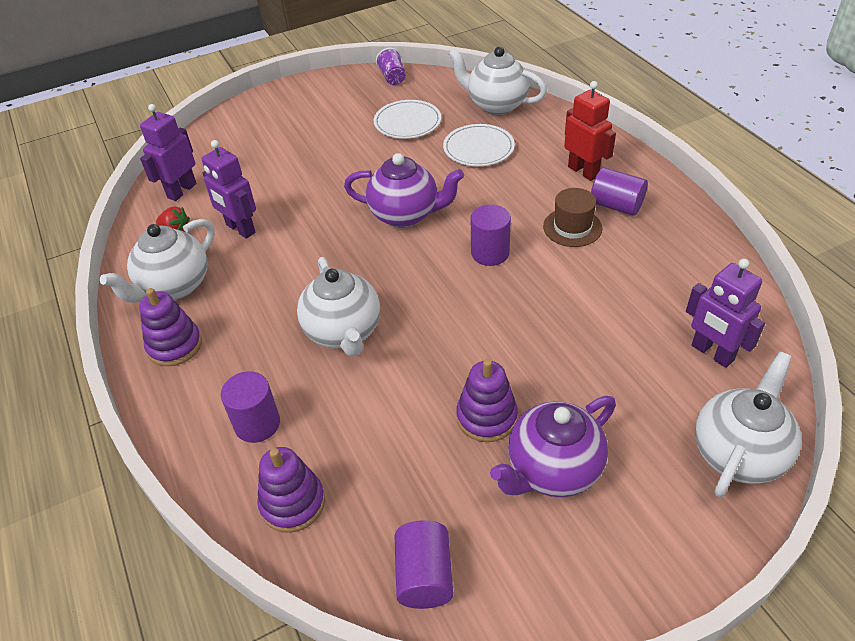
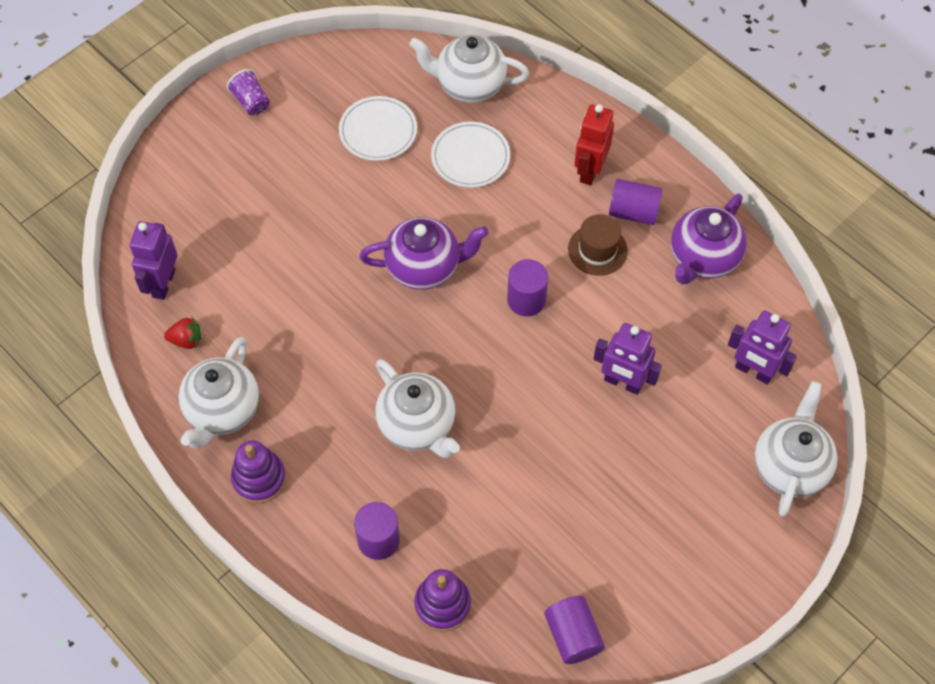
camera: 20 degrees left, 15 degrees up
(240, 229) = (256, 323): purple robot -> purple robot (623, 383)
(392, 78) = (333, 59): purple cup -> purple cup (251, 101)
(486, 417) = (578, 483): purple stacking toy -> none
(552, 470) = (646, 519): purple teapot -> purple teapot (703, 258)
(583, 171) = (590, 170): red robot -> red robot turned 105 degrees counterclockwise

